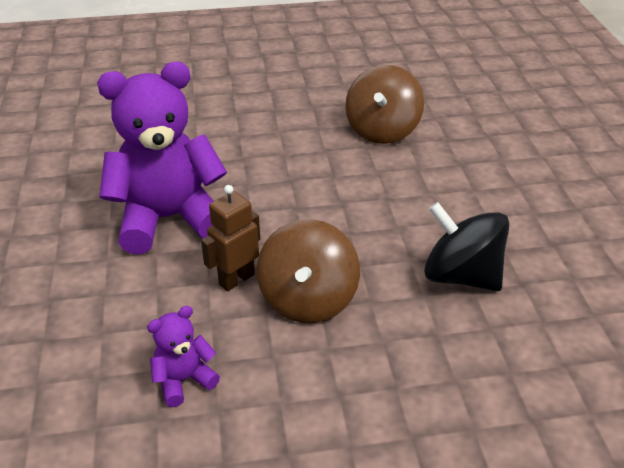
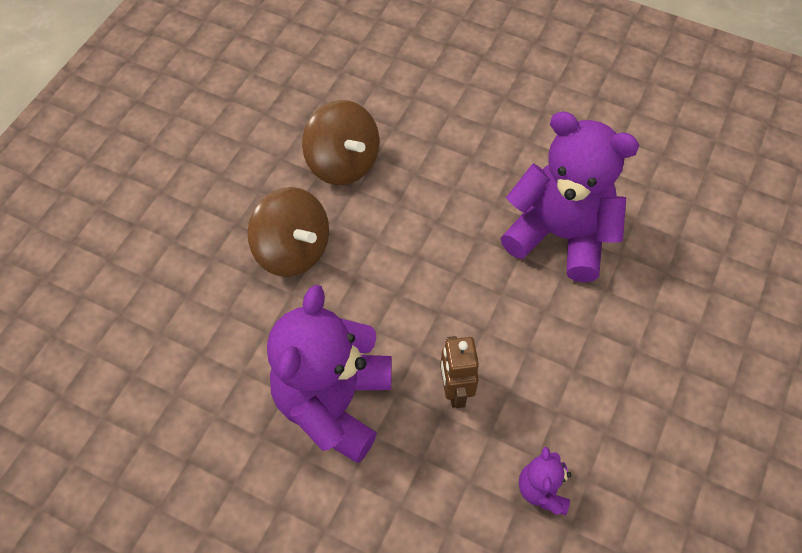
camera: 55 degrees left, 20 degrees up
(308, 299) = (514, 352): brown spinning top -> brown spinning top (293, 250)
(461, 276) = (559, 235): black spinning top -> purple teddy bear

